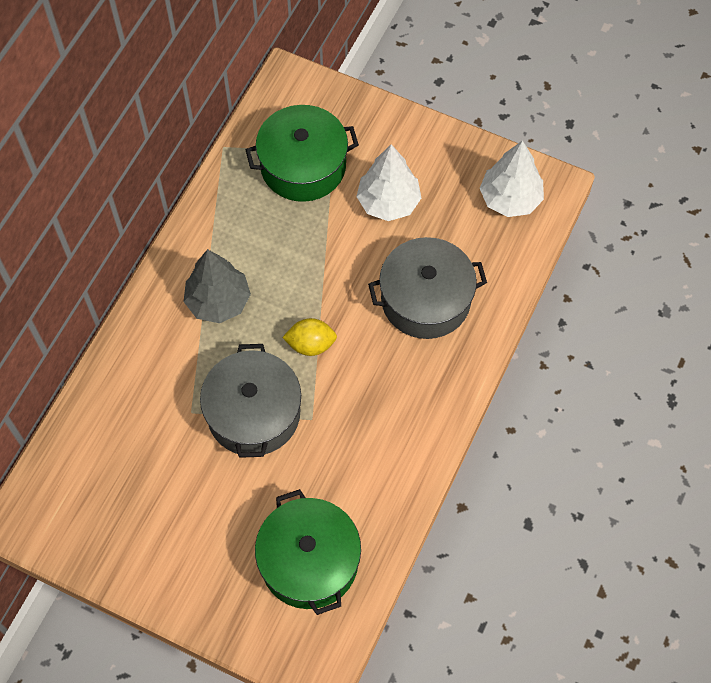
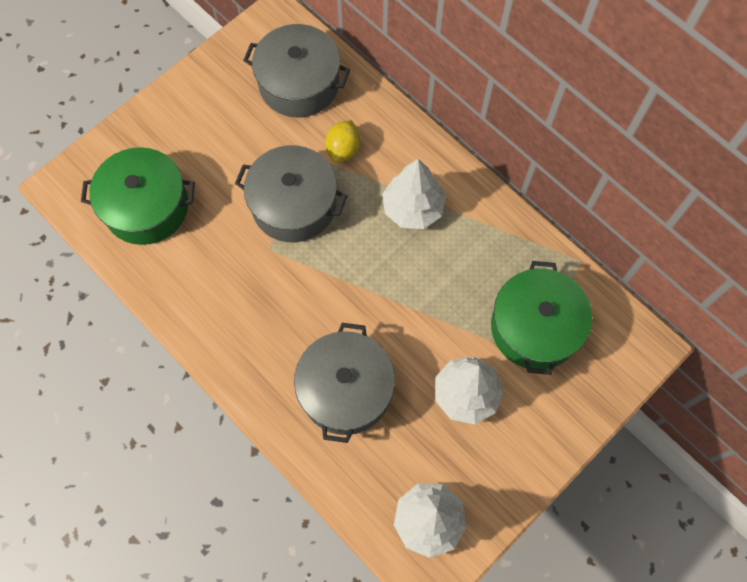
camera: 110 degrees right, 5 degrees up
(104, 462) = (299, 84): none -> grey pot
(218, 301) = (412, 208): grey tree -> white tree
(311, 344) = (340, 271): yellow lemon -> yellow lemon (343, 149)

